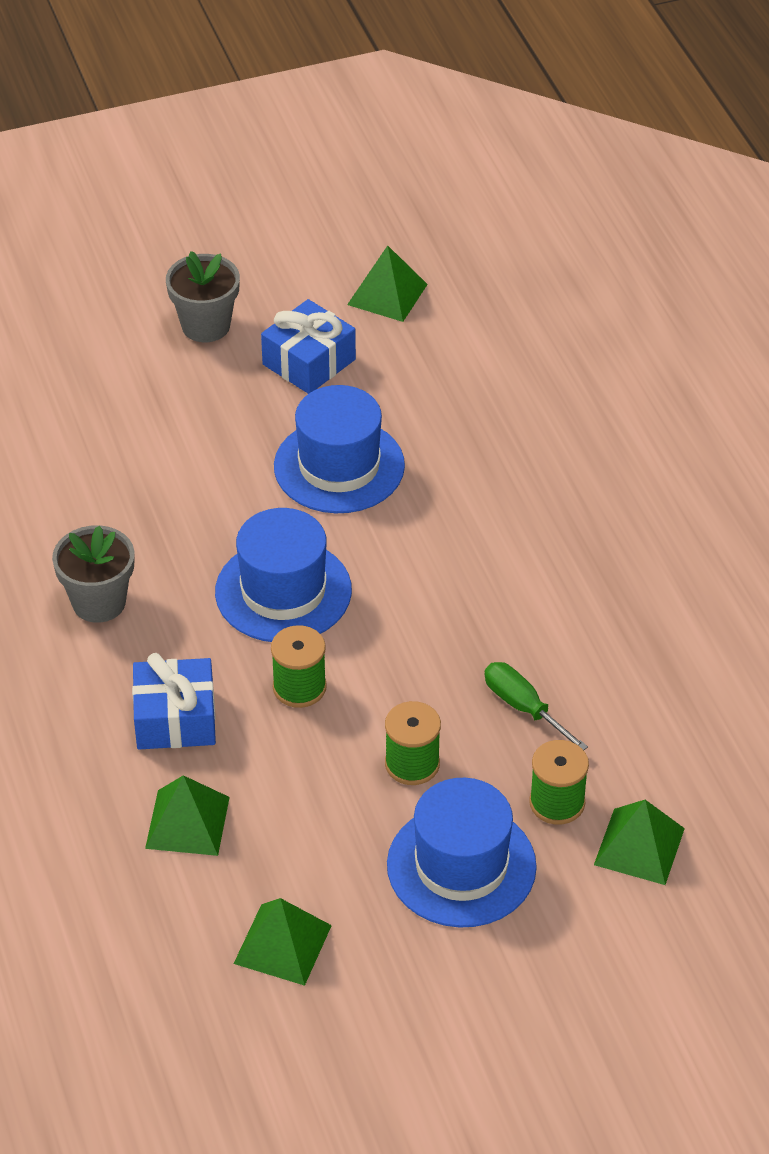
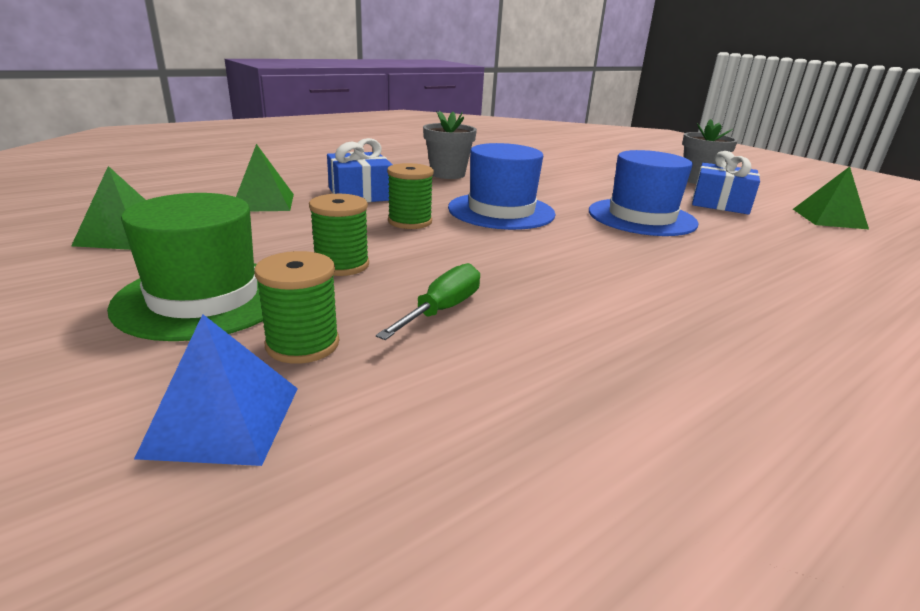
camera: 70 degrees right, 20 degrees down
(461, 866) = (204, 298): blue hat -> green hat
(639, 846) = (223, 420): green pyramid -> blue pyramid

